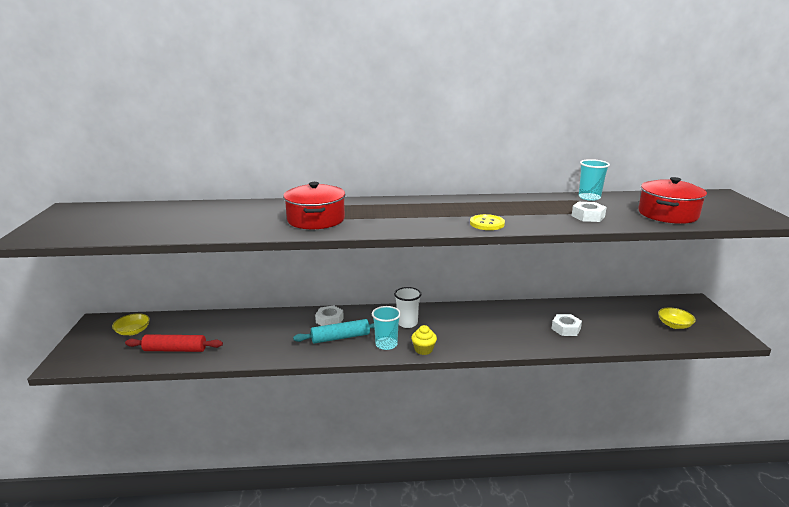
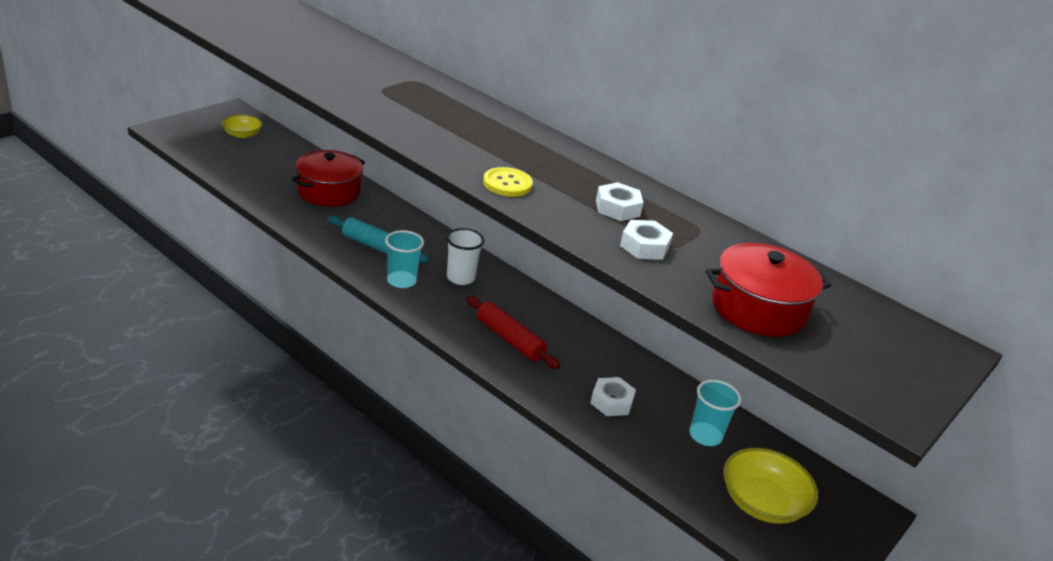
camera: 40 degrees right, 10 degrees up
(175, 350) = (242, 169): red rolling pin -> red rolling pin (510, 339)
(316, 220) = (369, 88): red pot -> red pot (328, 191)
(329, 320) = (399, 226): white nut -> white nut (617, 208)
(423, 350) = (423, 309): yellow cupcake -> none
(589, 197) = (726, 234): turquoise cup -> turquoise cup (705, 435)
(674, 325) = (762, 502): yellow bowl -> yellow bowl, size x1.60

